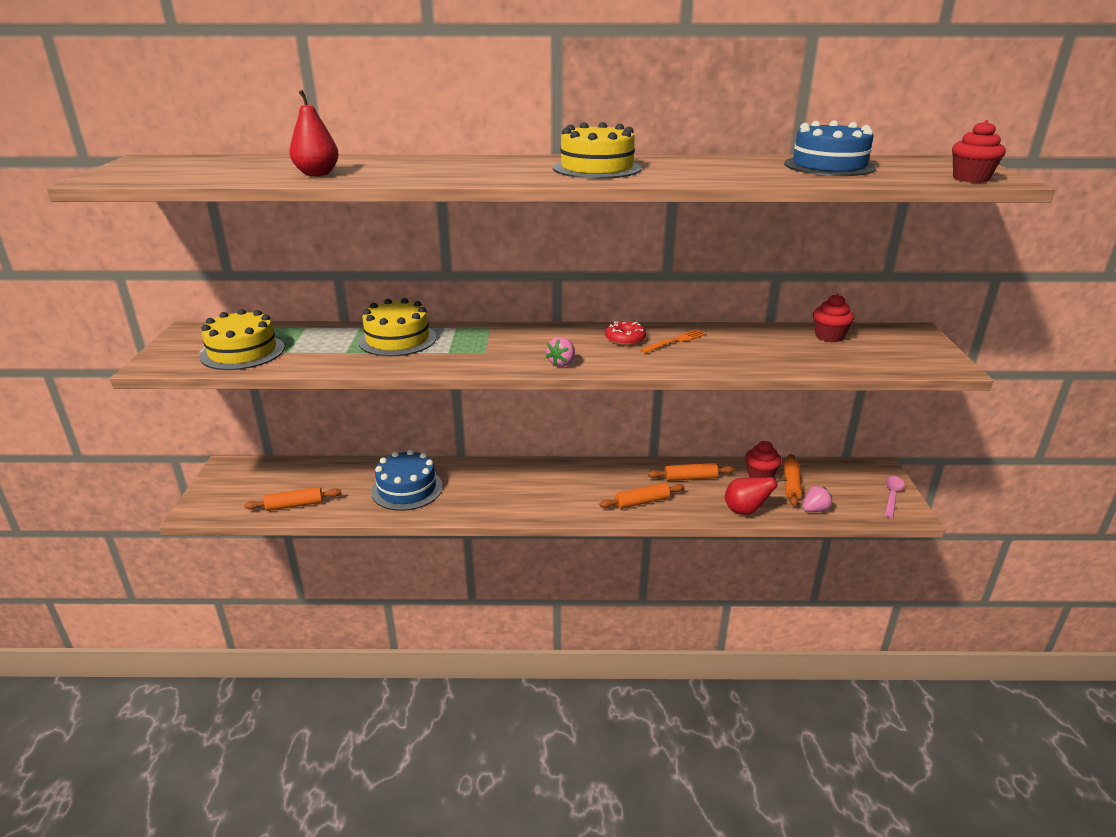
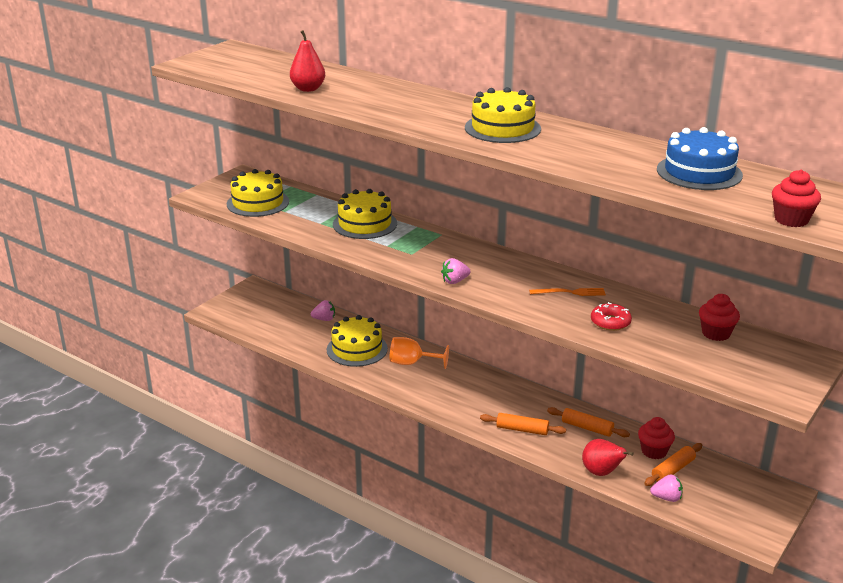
camera: 35 degrees right, 0 degrees up
(295, 505) = (273, 331): orange rolling pin -> none
(341, 472) = (324, 319): none -> pink strawberry
(407, 489) = (357, 349): blue cake -> yellow cake
(477, 481) = (412, 363): none -> orange goblet
(625, 339) = (531, 277): red donut -> red donut (610, 322)
(892, 496) = (760, 519): pink spoon -> none

